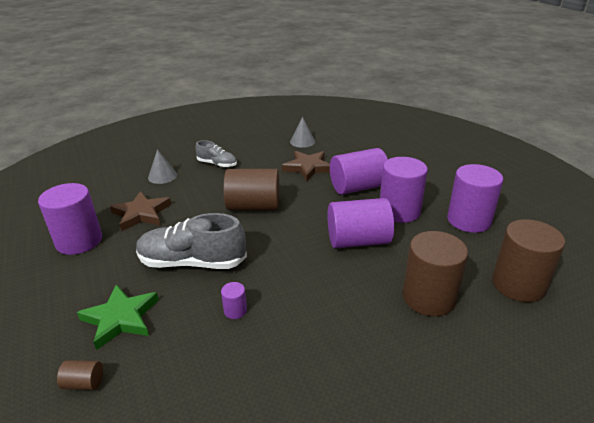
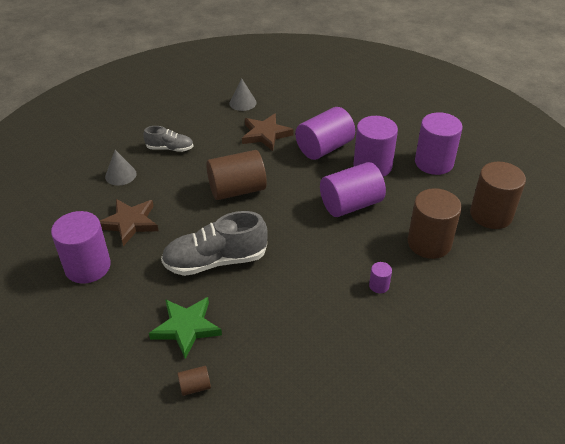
camera: 20 degrees left, 10 degrees up
(235, 310) = (281, 294): purple cylinder -> purple cylinder (379, 285)

